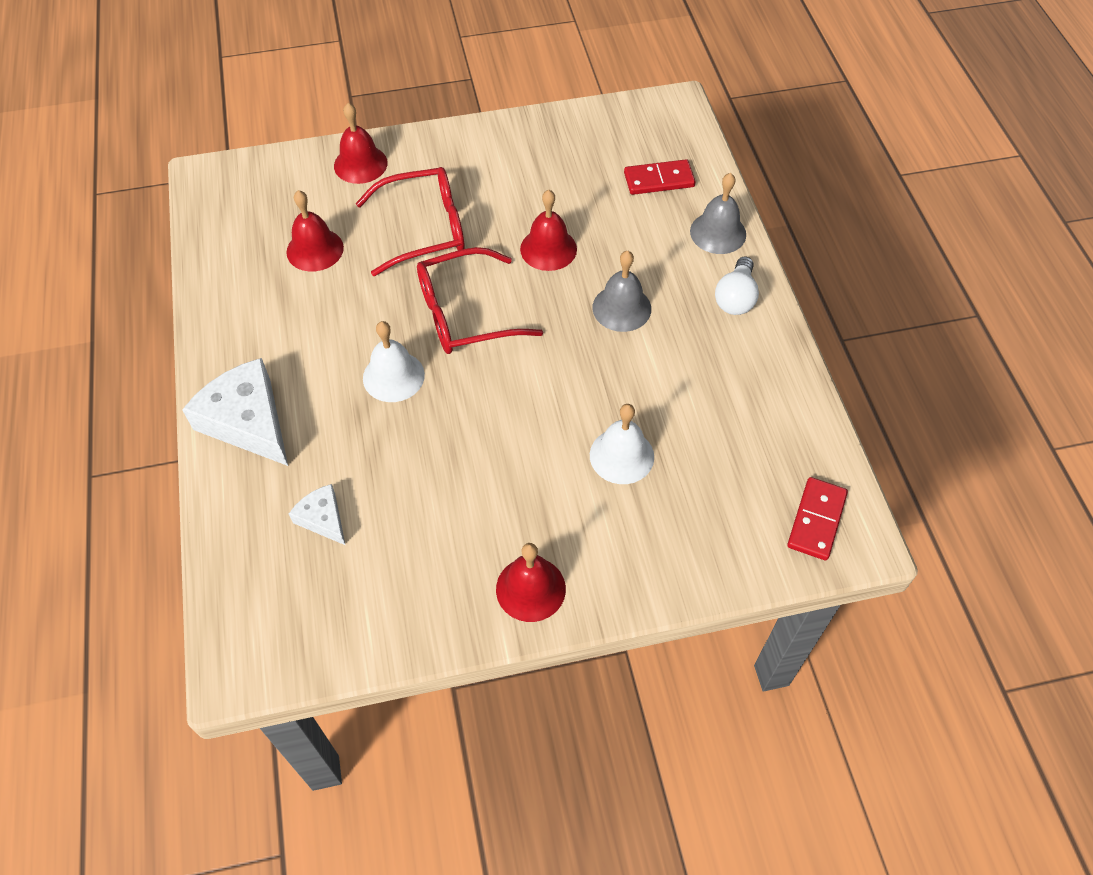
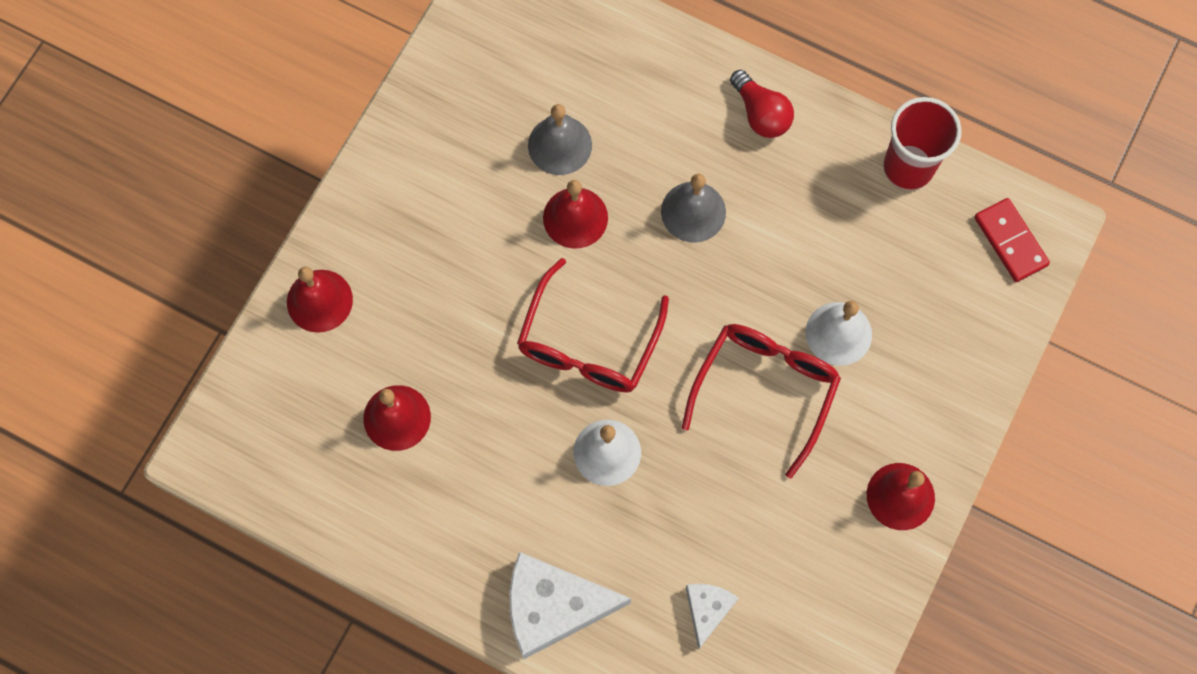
camera: 50 degrees left, 15 degrees up
(323, 518) = (707, 610): white cheese -> white cheese turned 105 degrees clockwise
(424, 229) = (457, 304): red glasses -> red glasses (765, 390)
(659, 180) = (577, 60): red domino -> none
(718, 232) = (680, 65): grey bell -> grey bell (560, 145)
(735, 298) = (761, 114): white light bulb -> red light bulb
(798, 411) = (908, 167): none -> red cup

